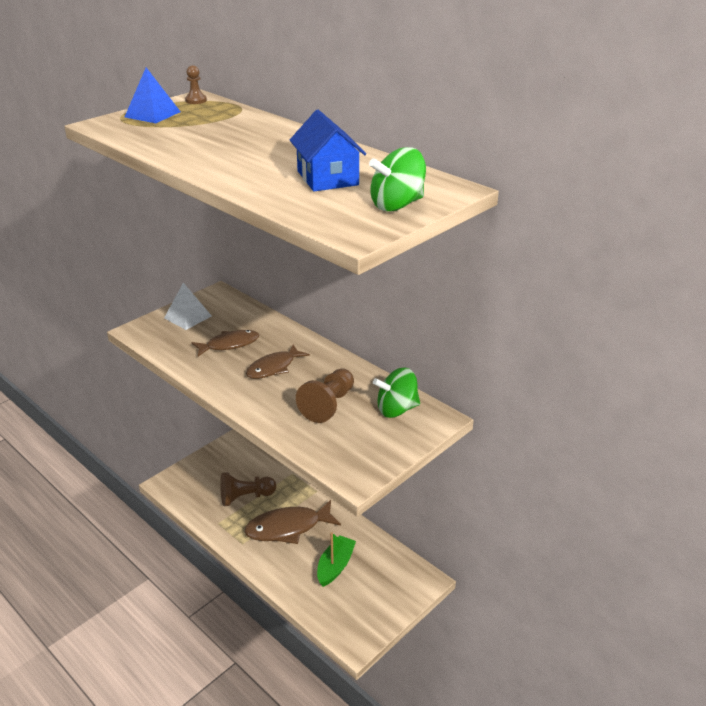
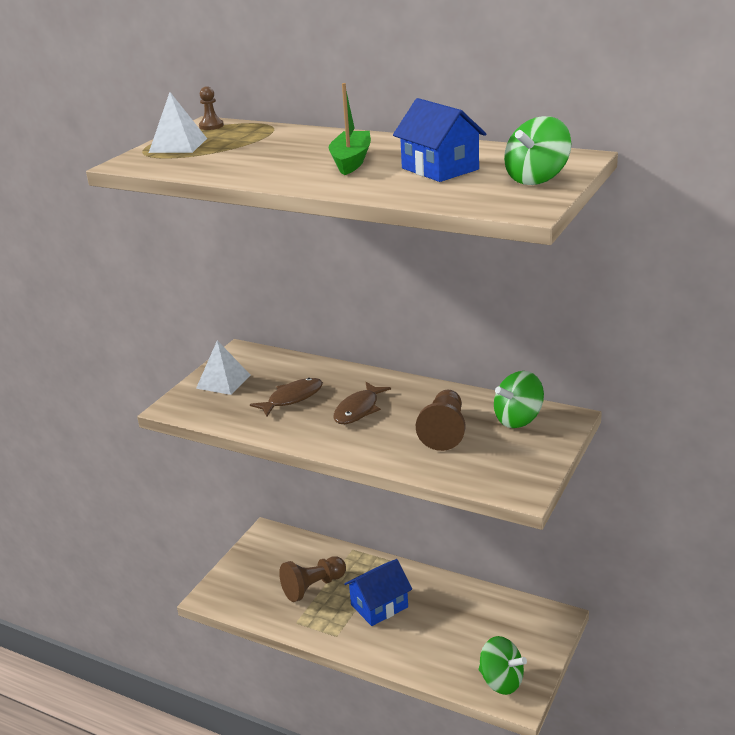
camera: 15 degrees left, 5 degrees down
(152, 114) = (178, 145): blue pyramid -> white pyramid
(288, 528) = (379, 606): brown fish -> blue house
(335, 566) = (454, 630): green boat -> green boat (351, 161)
(350, 621) = (501, 681): none -> green spinning top

